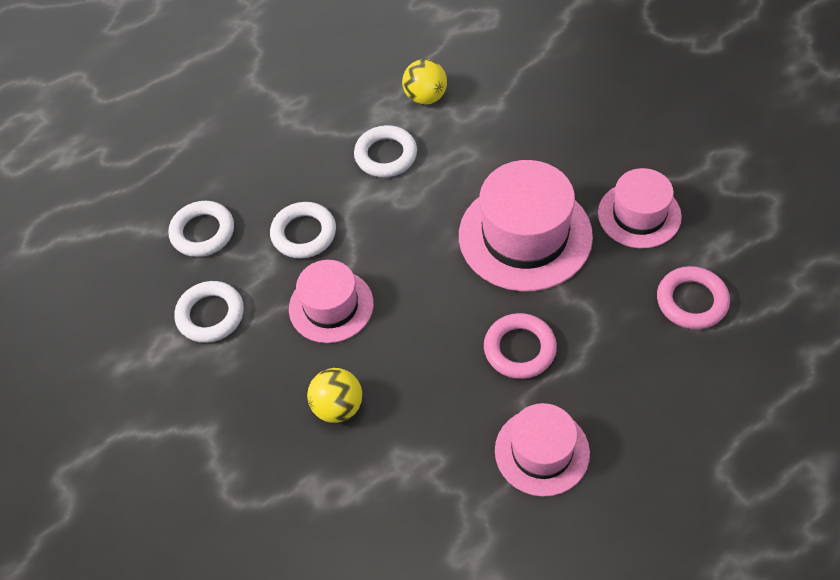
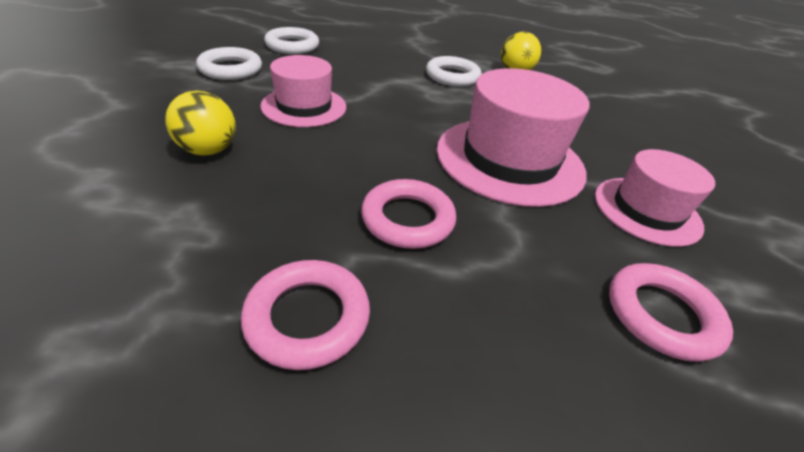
camera: 30 degrees right, 15 degrees down
(304, 233) = (346, 74): white ring -> none
(542, 451) = (308, 317): pink hat -> pink ring

